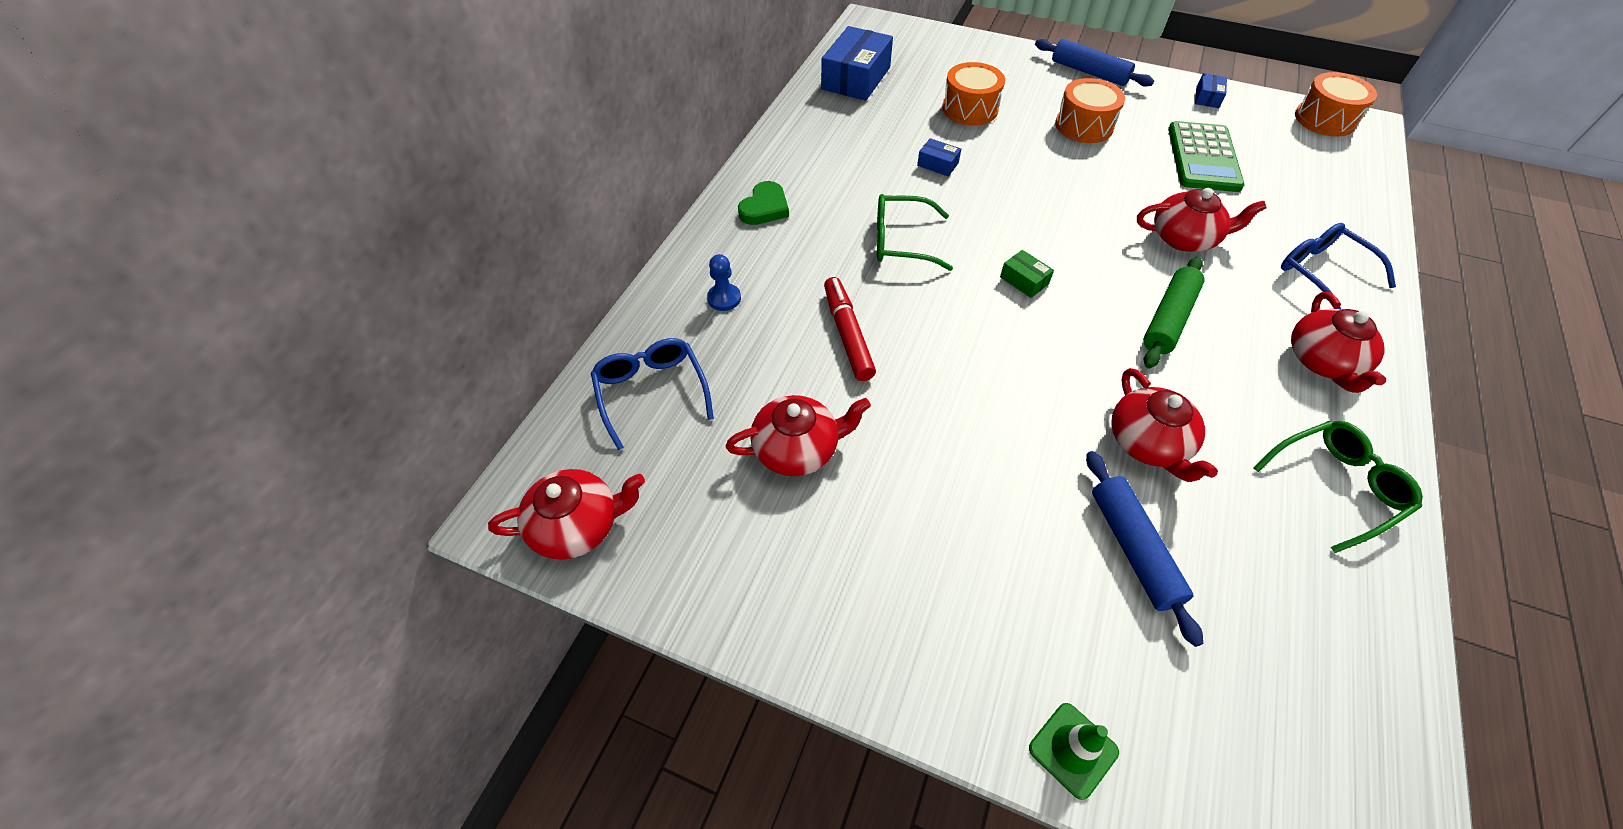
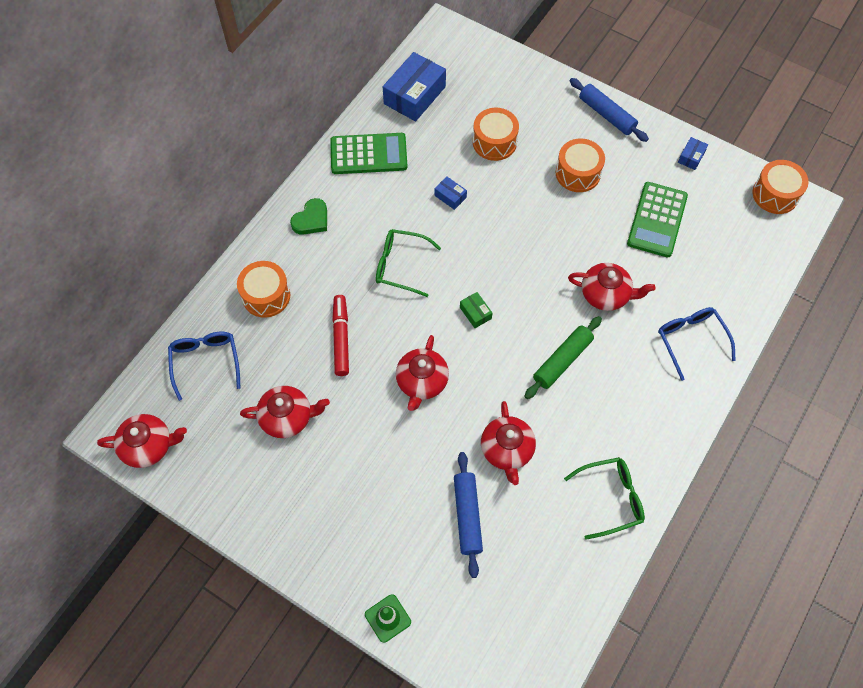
camera: 10 degrees right, 10 degrees up
(724, 298) = (266, 296): blue pawn -> orange drum
(818, 136) = (368, 154): none -> green calculator
(1322, 362) = (651, 411): red teapot -> red teapot (421, 382)

